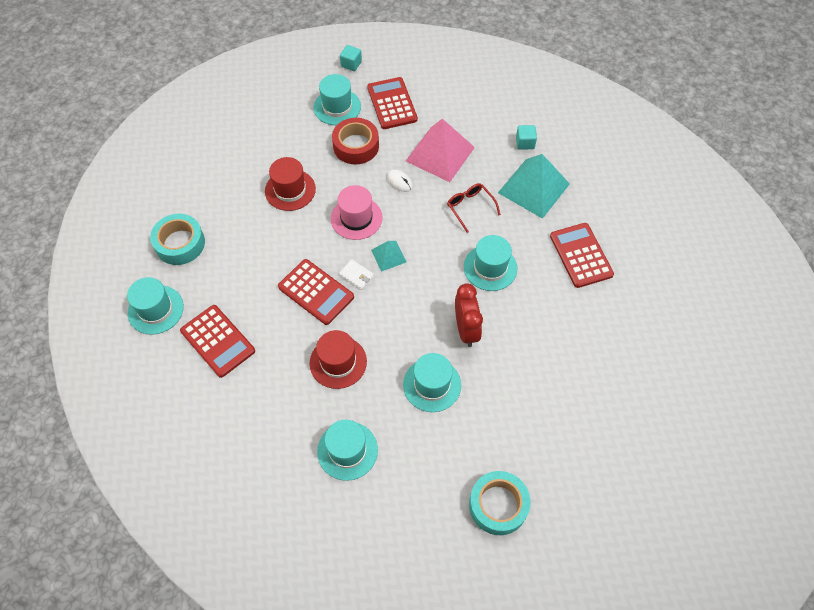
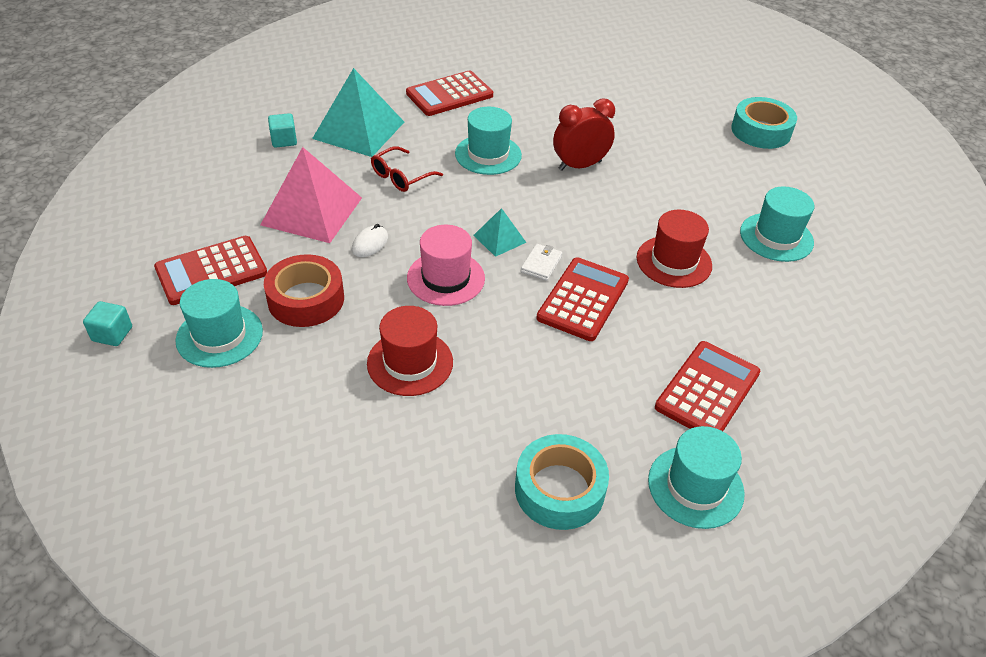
camera: 105 degrees left, 15 degrees down
(432, 385) = (661, 184): turquoise hat -> none

